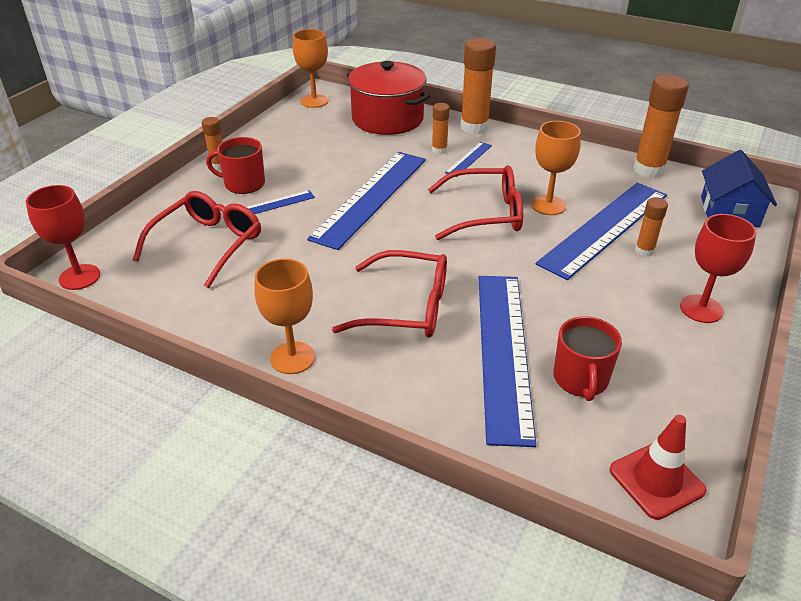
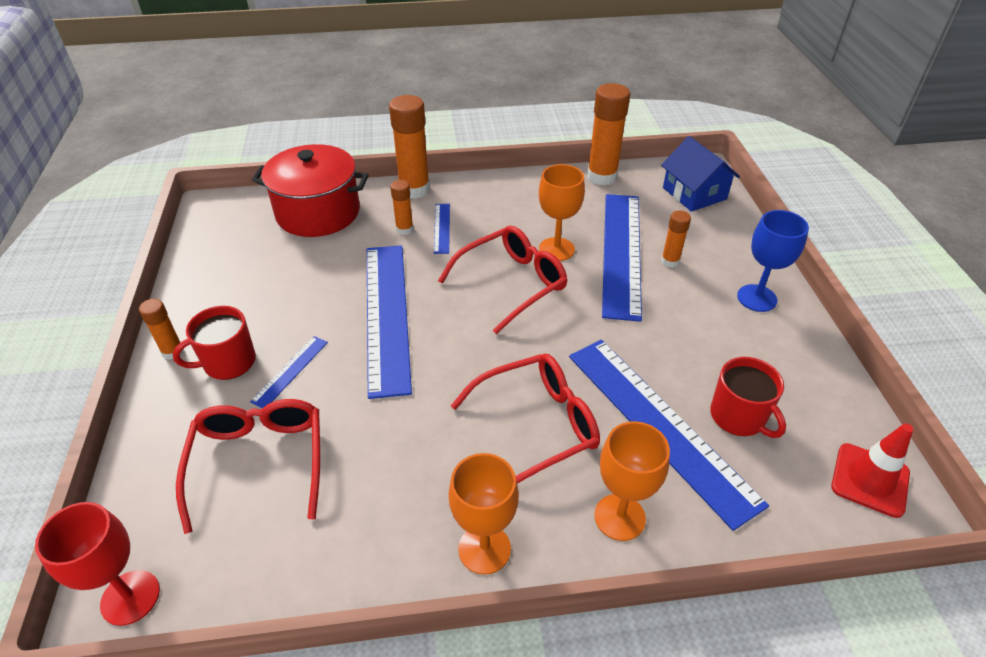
camera: 35 degrees left, 5 degrees up
(314, 101) = (214, 221): orange goblet -> orange goblet (619, 517)
(701, 309) = (757, 298): red goblet -> blue goblet

